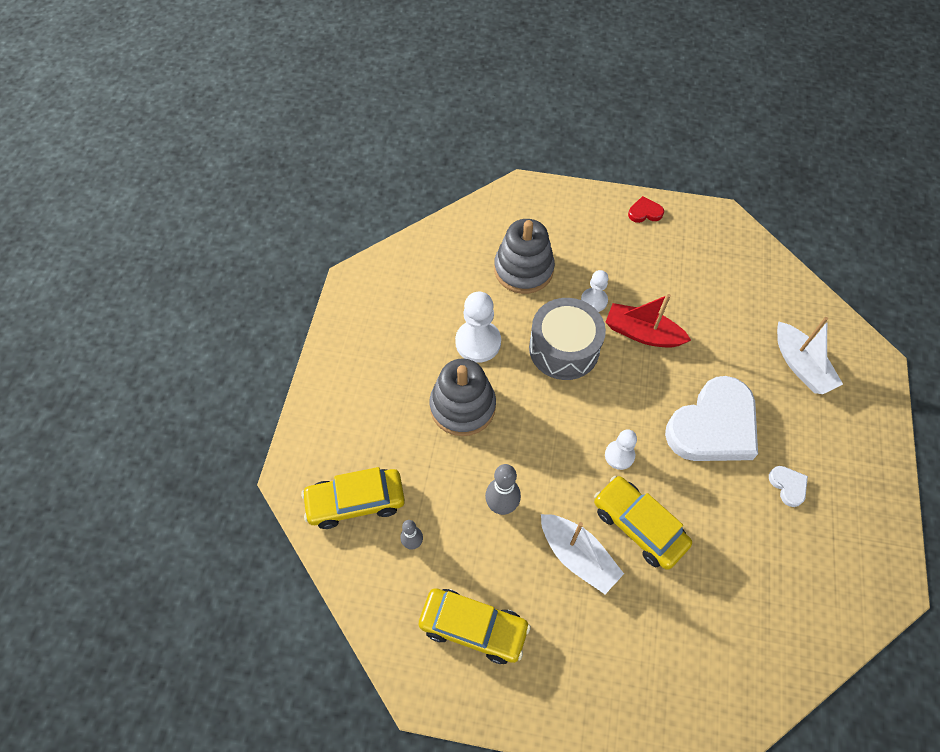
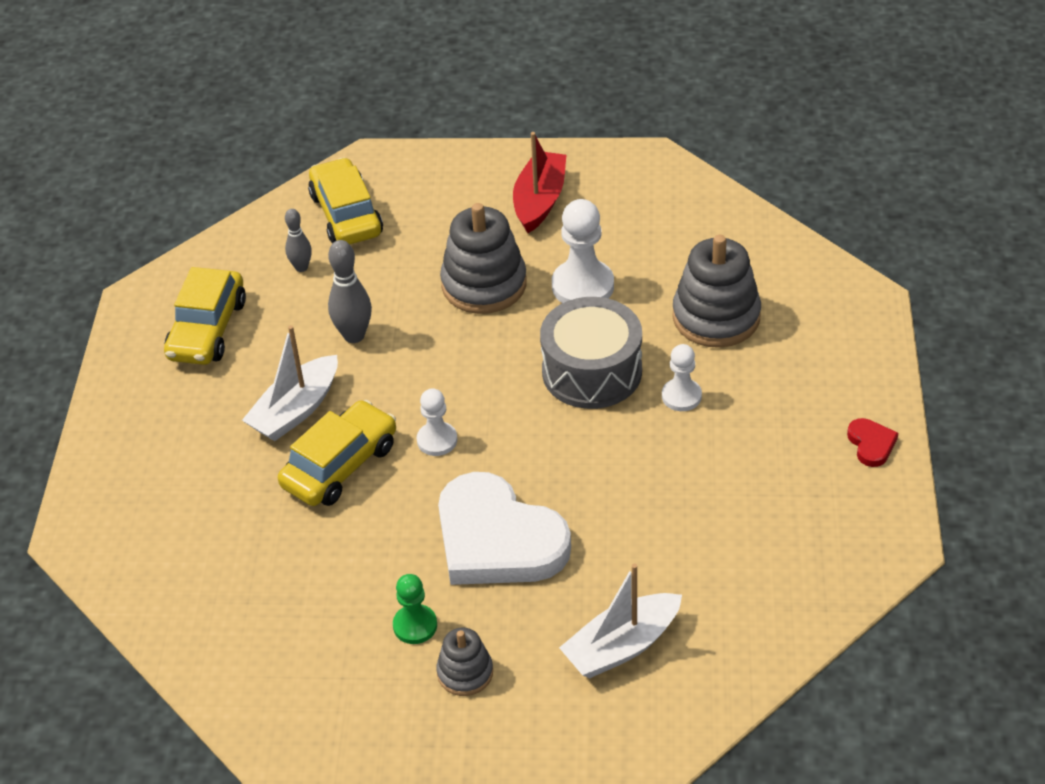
camera: 85 degrees right, 15 degrees down
(642, 333) = (637, 453): red boat -> red boat (540, 201)
(788, 486) = (415, 625): white heart -> green pawn
(825, 458) = (465, 673): none -> grey stacking toy

